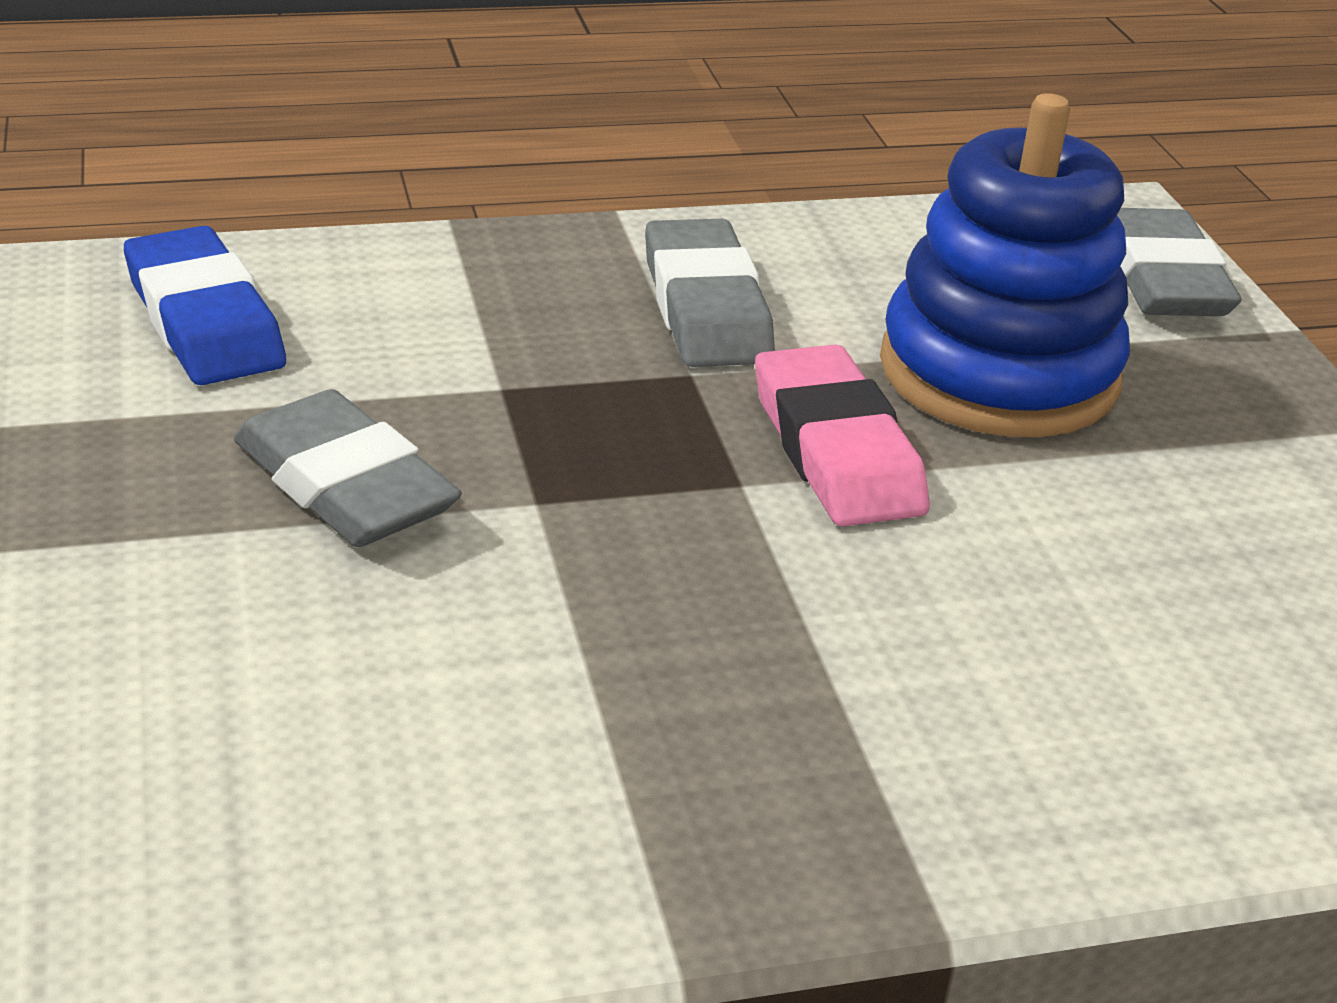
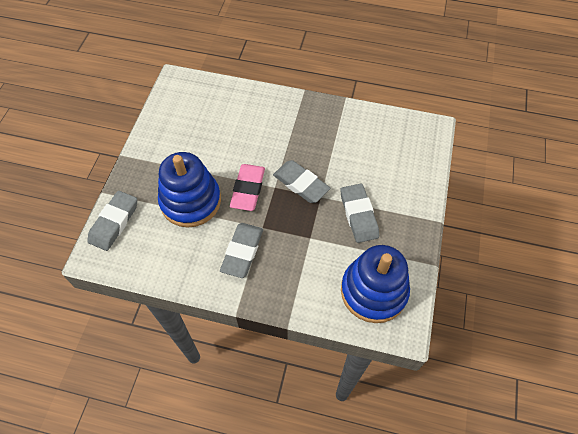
camera: 150 degrees left, 25 degrees up
(204, 320) = (373, 291): blue eraser -> blue stacking toy
(645, 517) = (301, 184): none -> grey eraser

